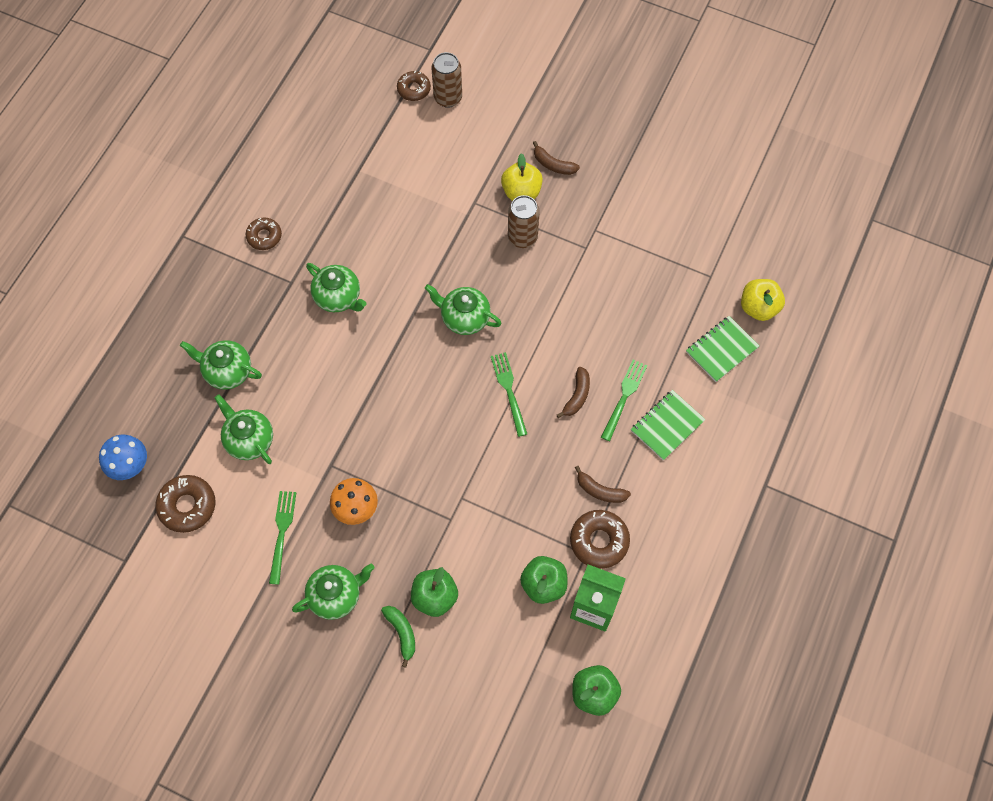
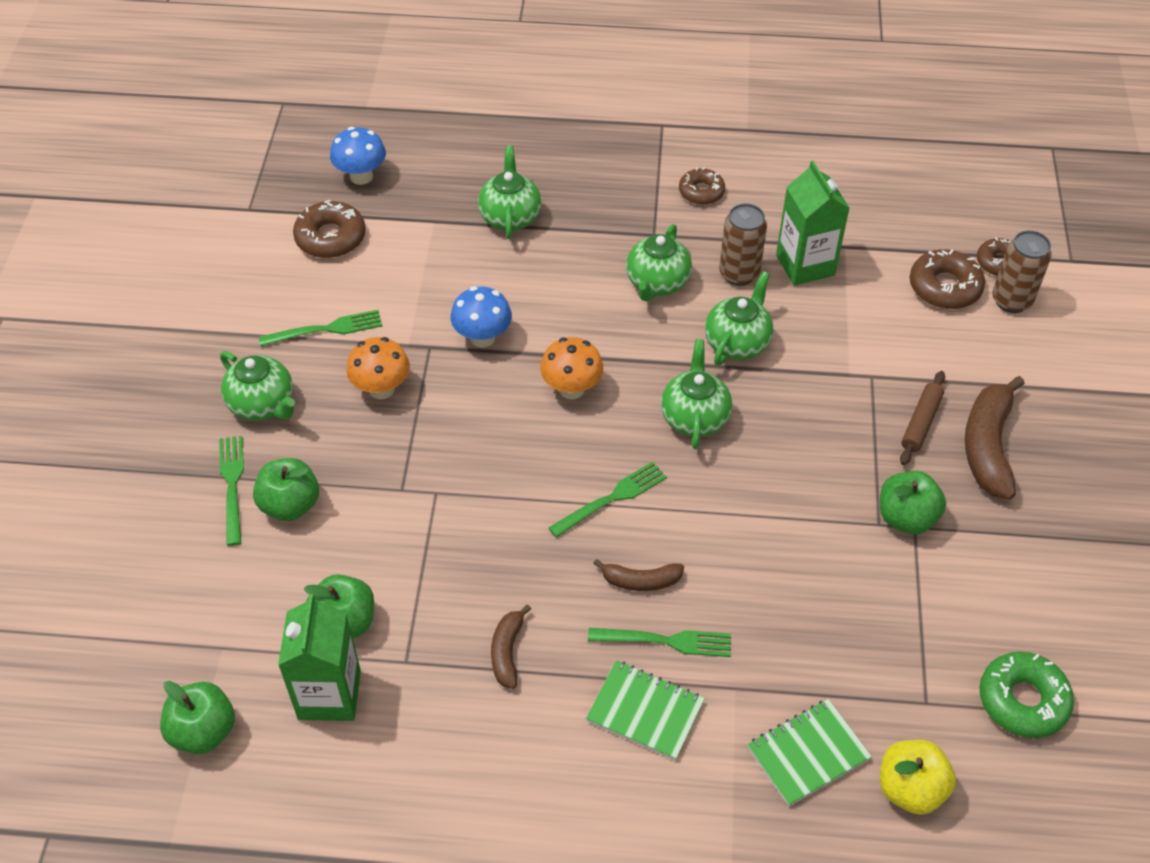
camera: 70 degrees right, 15 degrees down
(249, 440) = (432, 263): green teapot -> green teapot (737, 343)
(338, 427) = (482, 338): none -> blue mushroom
(364, 200) = (805, 265): none -> green carton
(402, 633) = (232, 485): green banana -> green fork
(409, 384) = (571, 389): none -> orange mushroom
(521, 192) = (921, 422): yellow apple -> brown rolling pin
(522, 237) = (851, 445): brown can -> brown can (739, 274)
(553, 164) = (988, 446): brown banana -> brown banana, size x1.81
(587, 231) = (906, 518): none -> green apple
(599, 541) = (430, 673): brown donut -> brown donut (944, 287)
(721, 350) = (808, 753): green notebook -> green notebook turned 60 degrees counterclockwise
(725, 228) = (1022, 700): none -> green donut

